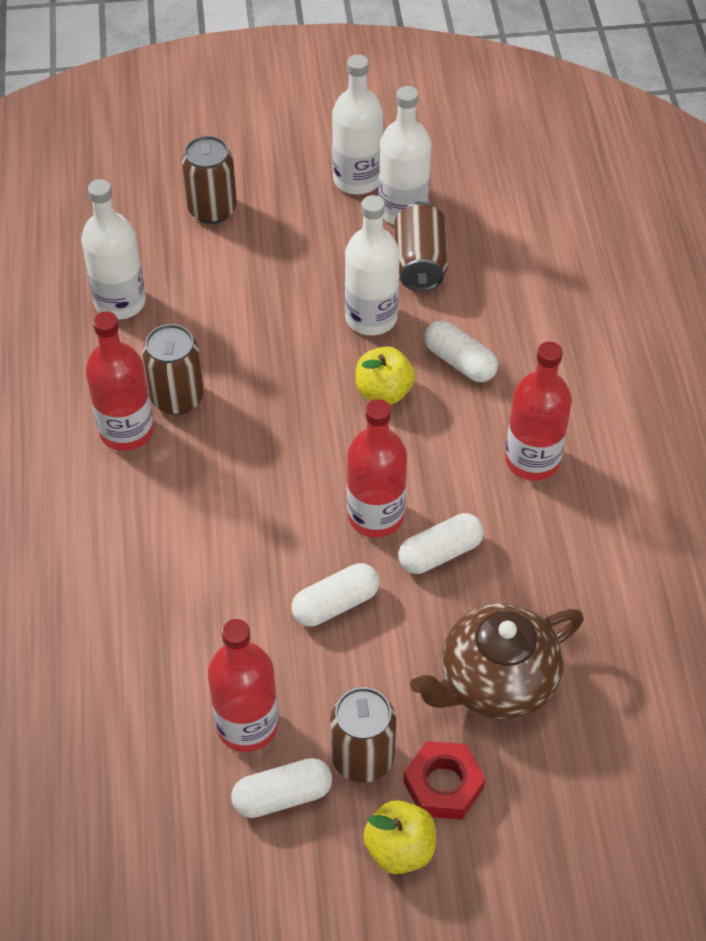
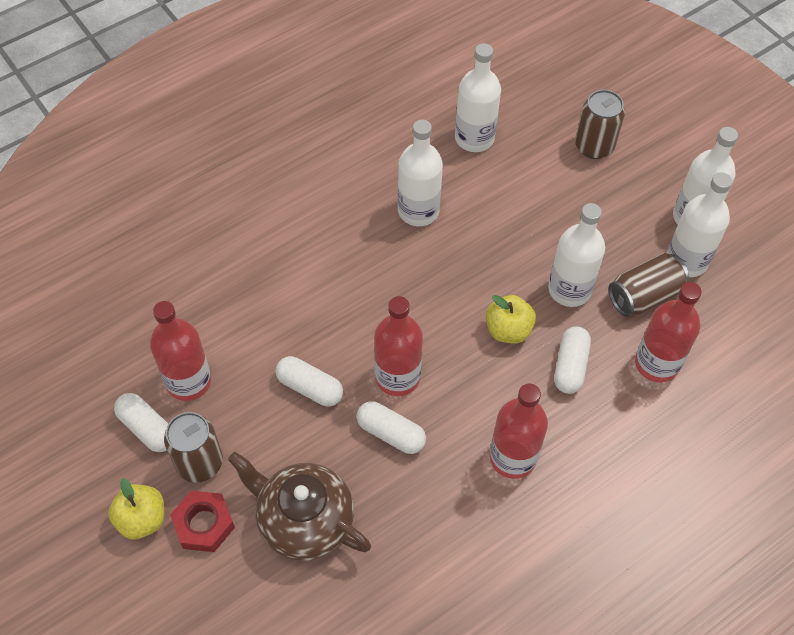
camera: 60 degrees right, 5 degrees up
(126, 431) = (373, 197): red bottle -> red bottle (656, 363)
(177, 398) = (418, 211): brown can -> white bottle

